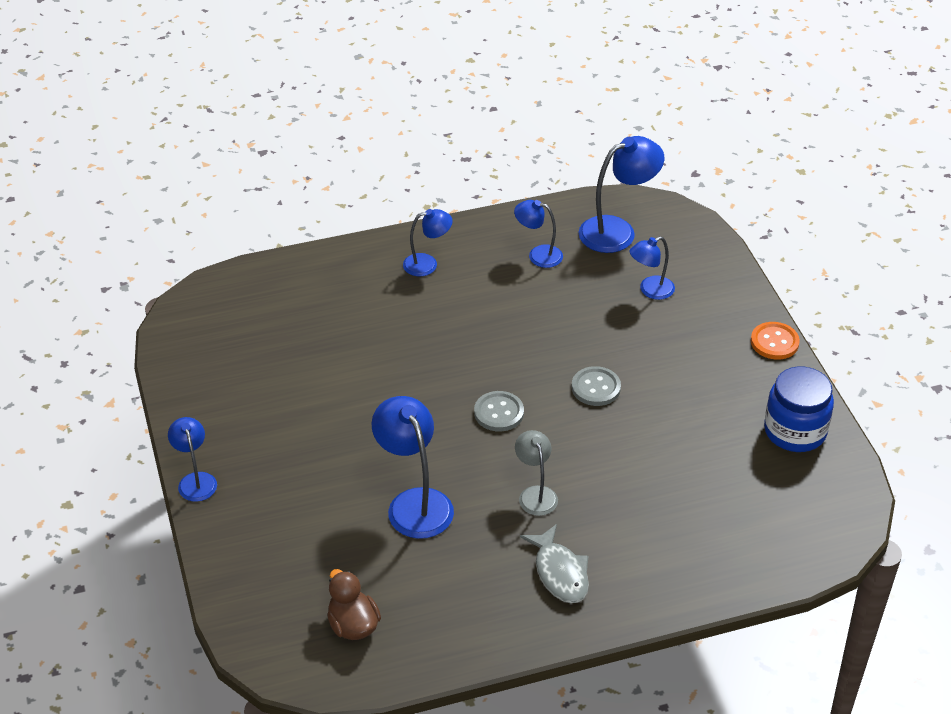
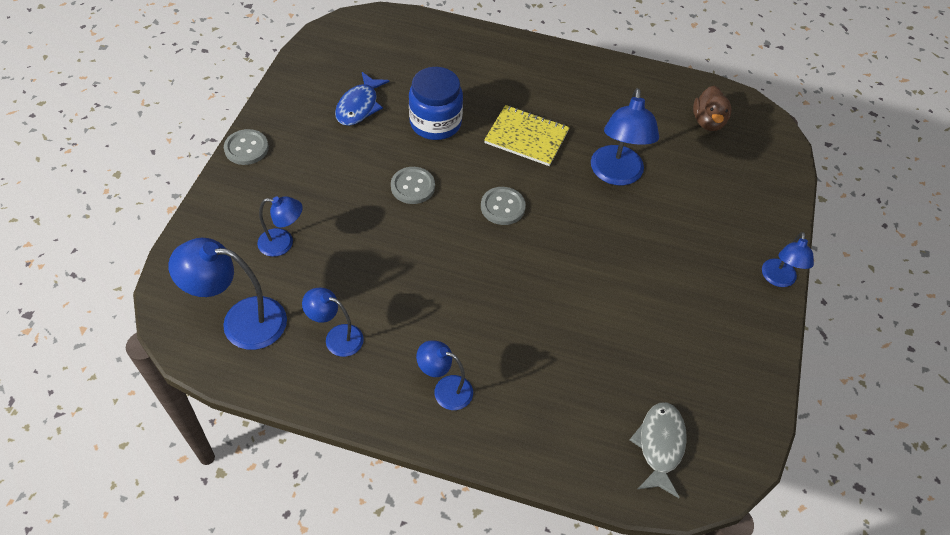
camera: 150 degrees left, 10 degrees up
(535, 494) = (526, 137): grey lamp -> yellow notebook
(538, 255) = (336, 337): blue lamp -> blue lamp turned 150 degrees clockwise
(560, 572) = (552, 85): grey fish -> grey fish (660, 446)
(727, 435) = (359, 106): none -> blue fish
(774, 342) = (246, 148): orange button -> grey button
(795, 431) = (313, 85): blue jar -> blue jar (435, 123)

